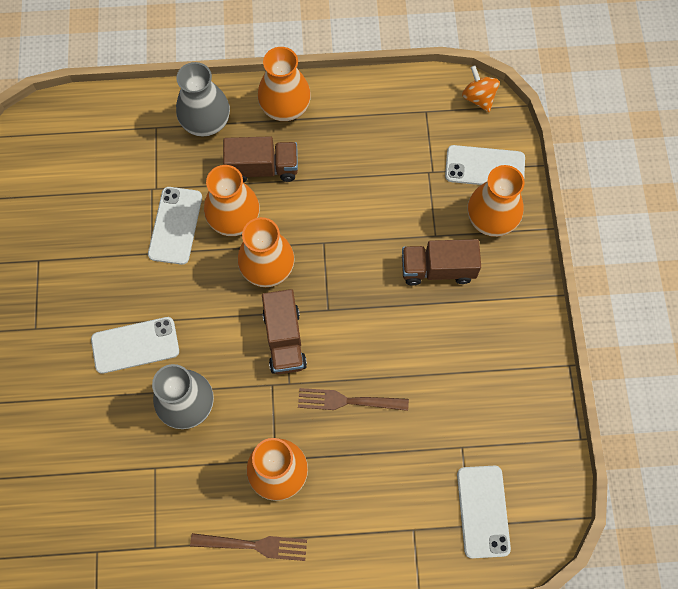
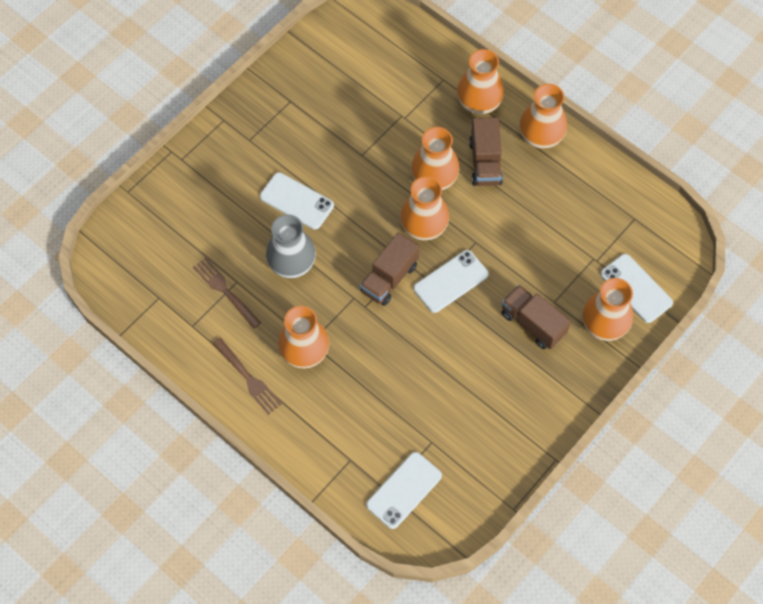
camera: 45 degrees right, 5 degrees down
(175, 225) = (393, 150): white phone -> white phone (450, 281)
(206, 121) = (479, 102): grey vase -> orange vase
(263, 168) = (485, 162): brown truck -> brown truck turned 45 degrees clockwise
(348, 401) = (390, 350): brown fork -> brown fork (226, 291)
(478, 98) = (682, 240): orange spinning top -> none

